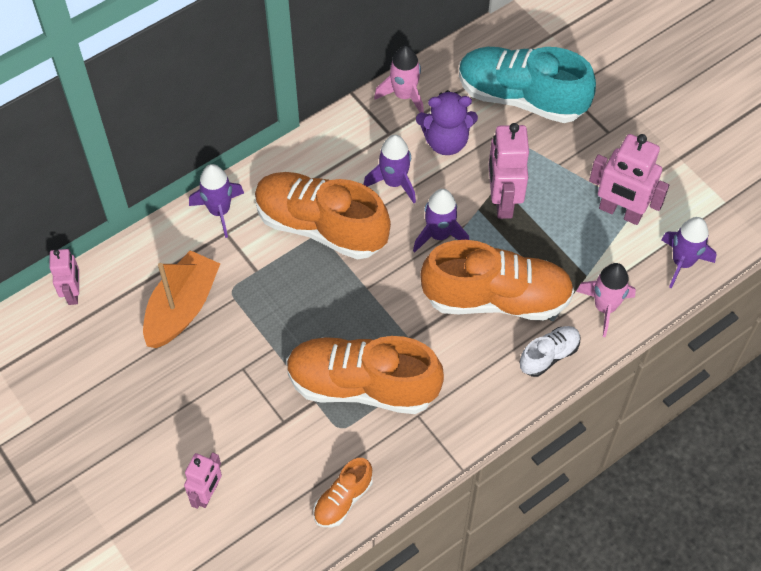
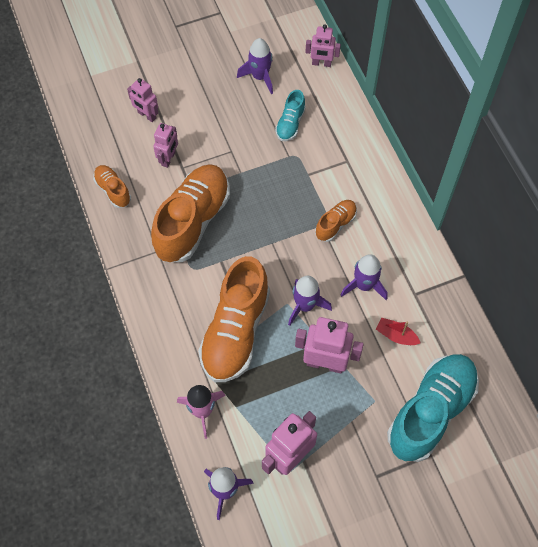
camera: 105 degrees right, 5 degrees up
(182, 308) = (290, 123): orange boat -> turquoise shoe
(219, 211) = (367, 160): purple rocket -> purple rocket (260, 77)
(274, 443) = (168, 159): none -> pink robot
(321, 226) = (335, 224): orange shoe -> orange shoe, size x0.48
(404, 95) = (452, 315): pink rocket -> none
(446, 142) = (396, 335): purple teddy bear -> red boat
(549, 356) = (174, 354): white shoe -> none

